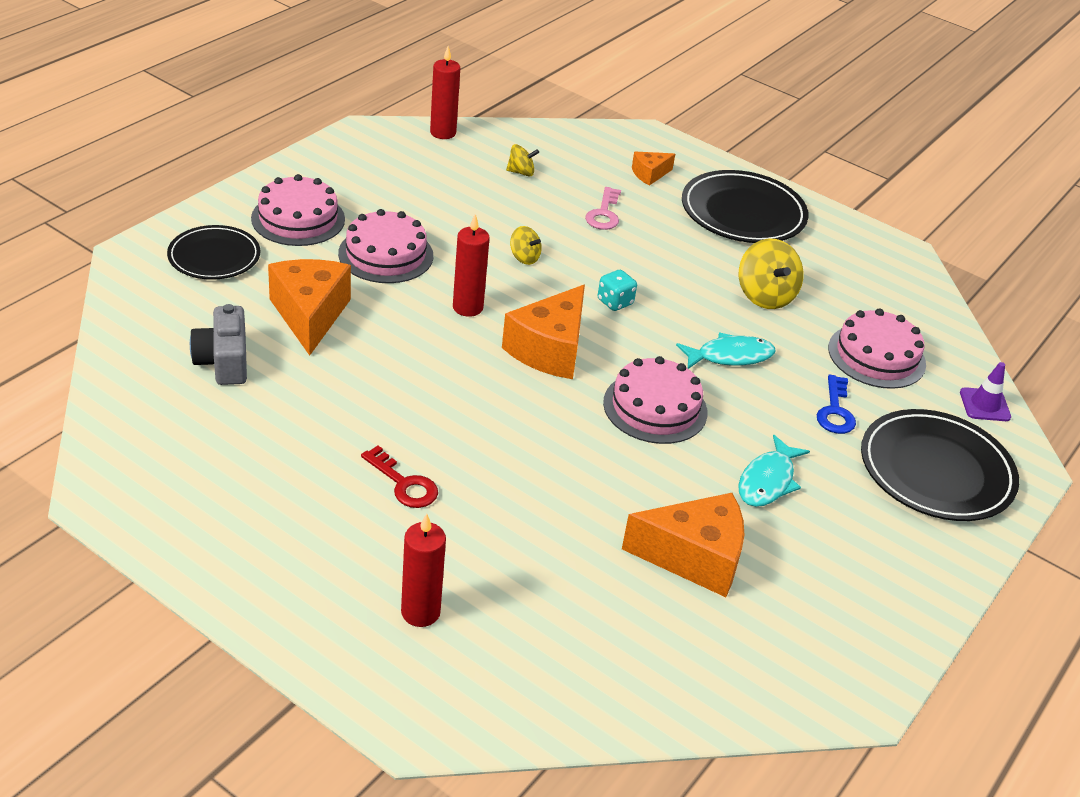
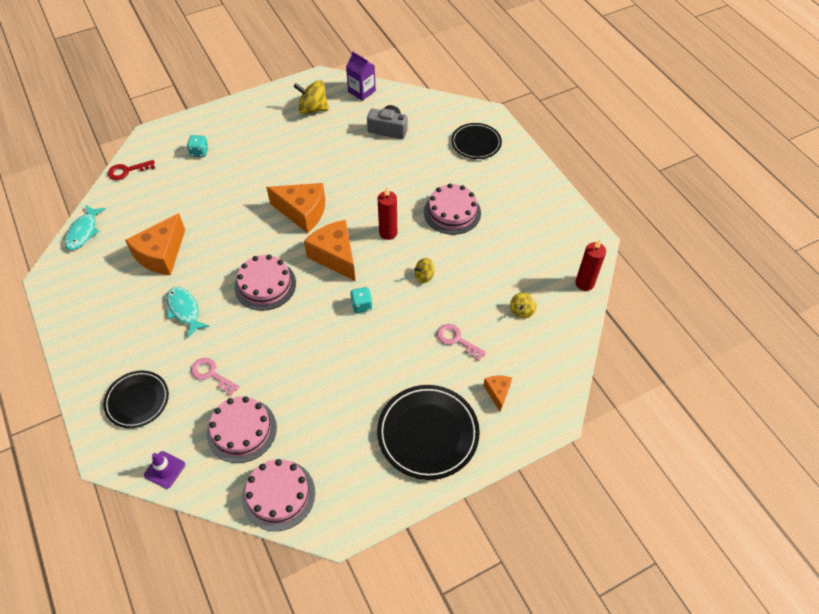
camera: 120 degrees right, 15 degrees up
(122, 423) = (361, 91): none -> purple carton
(298, 219) = (501, 184): pink cake -> pink cake (278, 495)
(310, 315) = (410, 167): orange cheese -> orange cheese (302, 212)
(404, 484) = (272, 168): red key -> red key (127, 171)
(420, 612) = (199, 152): red candle -> turquoise dice
(730, 356) = (285, 343): turquoise fish -> turquoise fish (83, 232)
(765, 296) = (330, 395): yellow spinning top -> yellow spinning top (313, 109)
(835, 411) = (211, 374): blue key -> pink key
(936, 471) = (137, 400): black plate -> black plate, size x0.64

